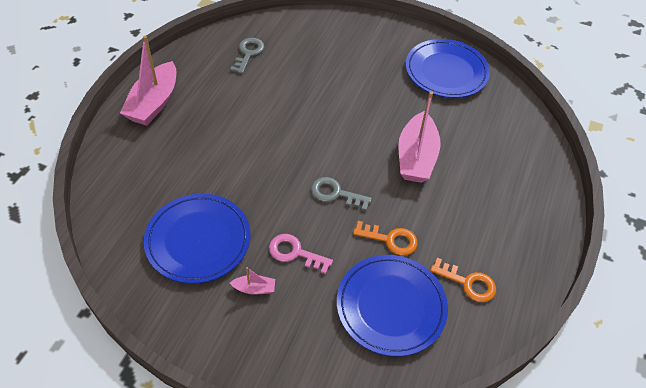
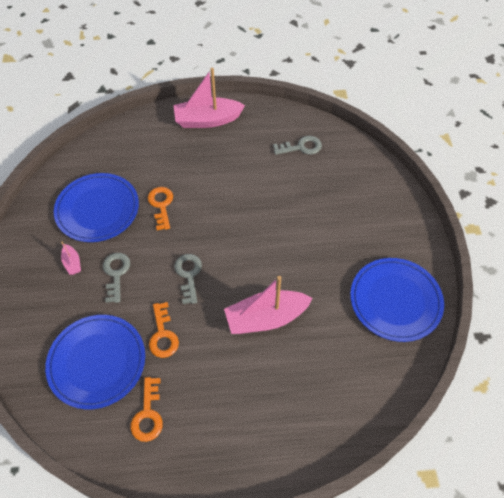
camera: 65 degrees right, 5 degrees up
(235, 183) = (161, 205): none -> orange key
(295, 253) = (116, 273): pink key -> grey key

